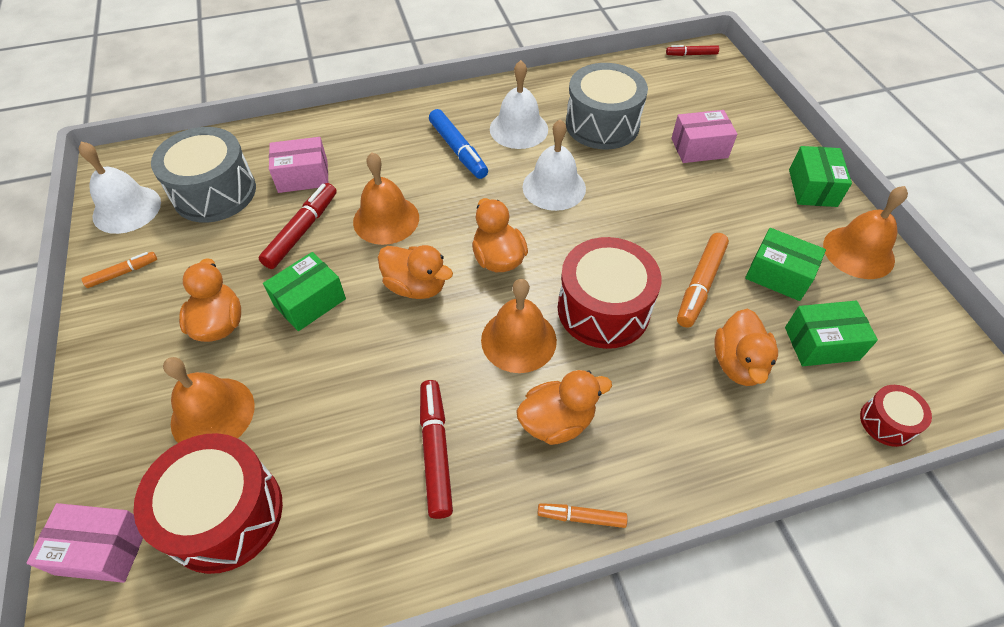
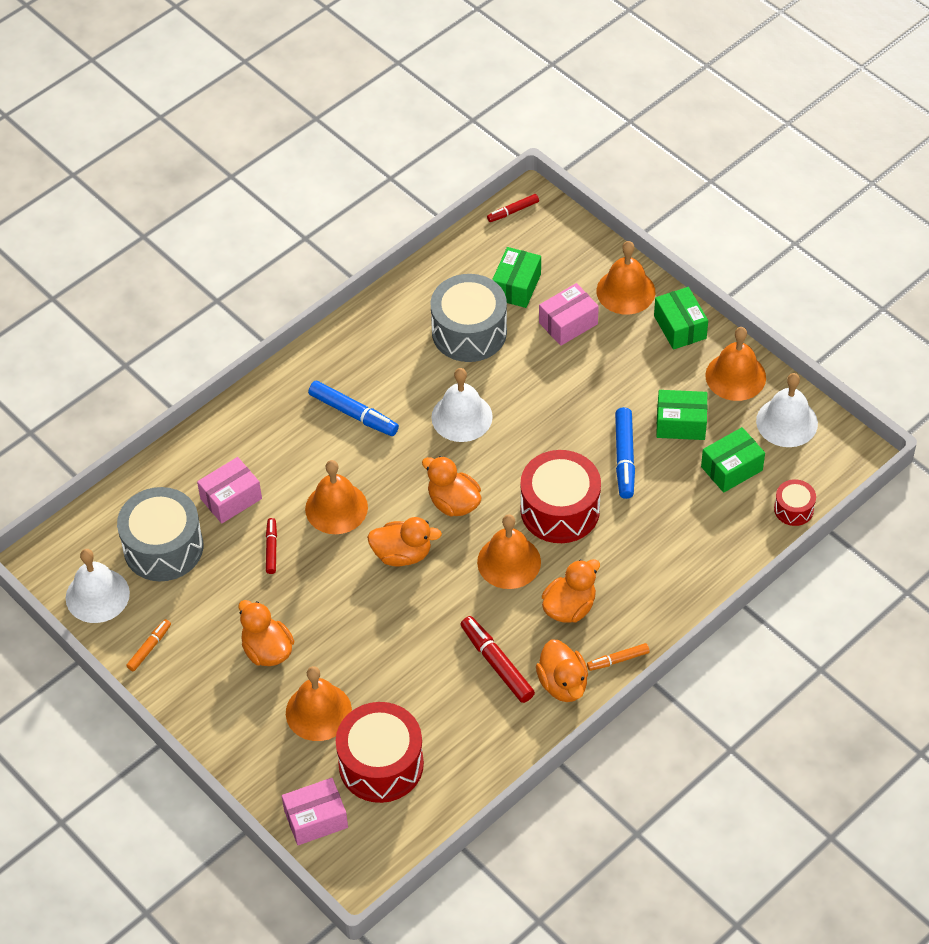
camera: 25 degrees left, 0 degrees up
(301, 231) = (271, 549): red marker -> red marker, size x0.59
(309, 302) = (326, 603): green box -> green box (516, 286)
(518, 129) = (395, 368): white bell -> white bell (787, 422)
(700, 284) = (624, 457): orange marker -> blue marker
(738, 363) = (678, 510): orange duck -> orange duck (563, 684)
(768, 141) = (625, 291): none -> orange bell

